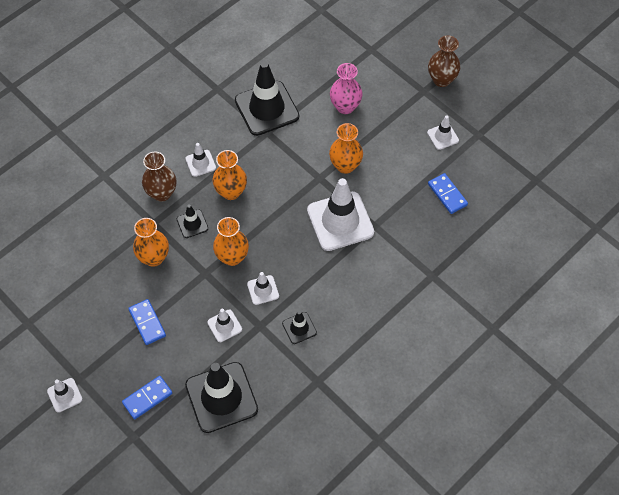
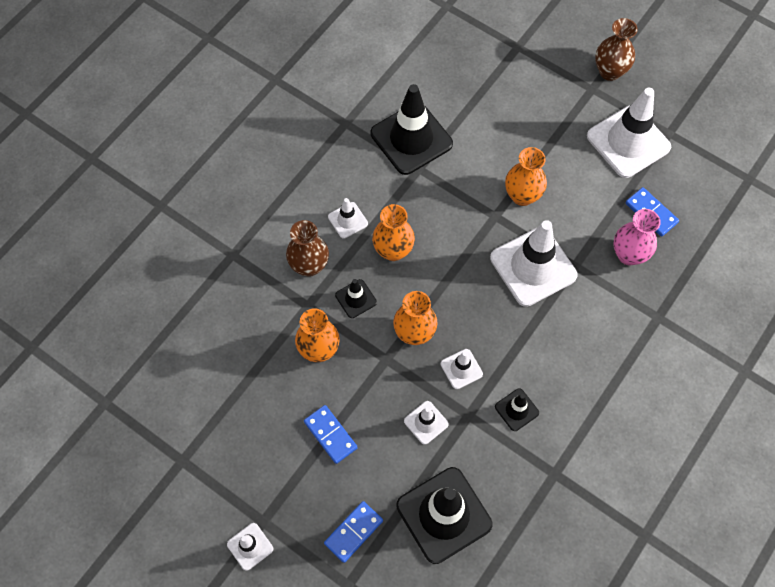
camera: 10 degrees left, 5 degrees up
(345, 106) = (504, 122): pink vase -> pink vase (628, 255)
(443, 136) = (628, 142): white traffic cone -> white traffic cone, size x2.11

